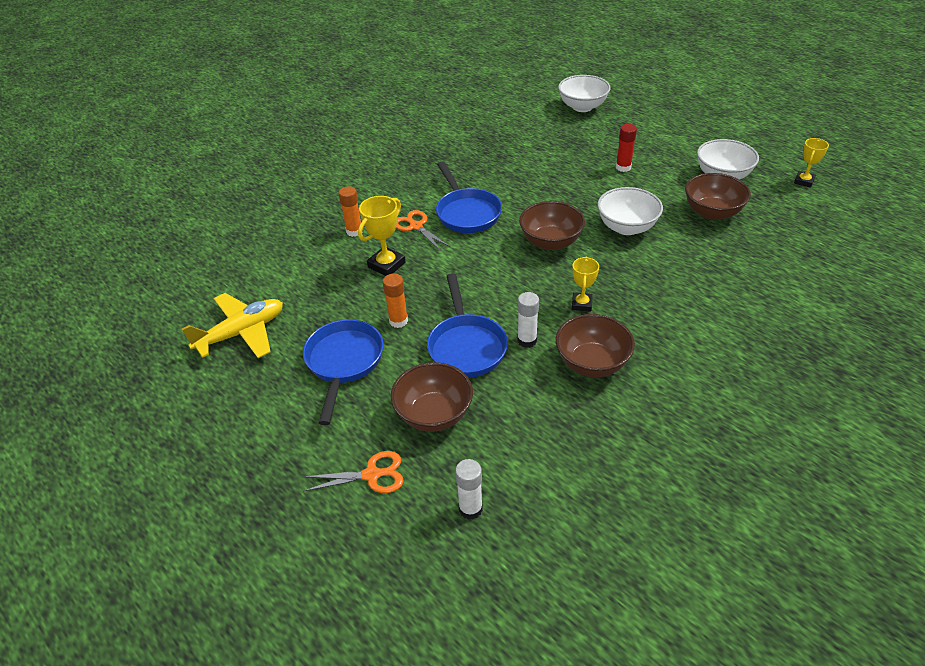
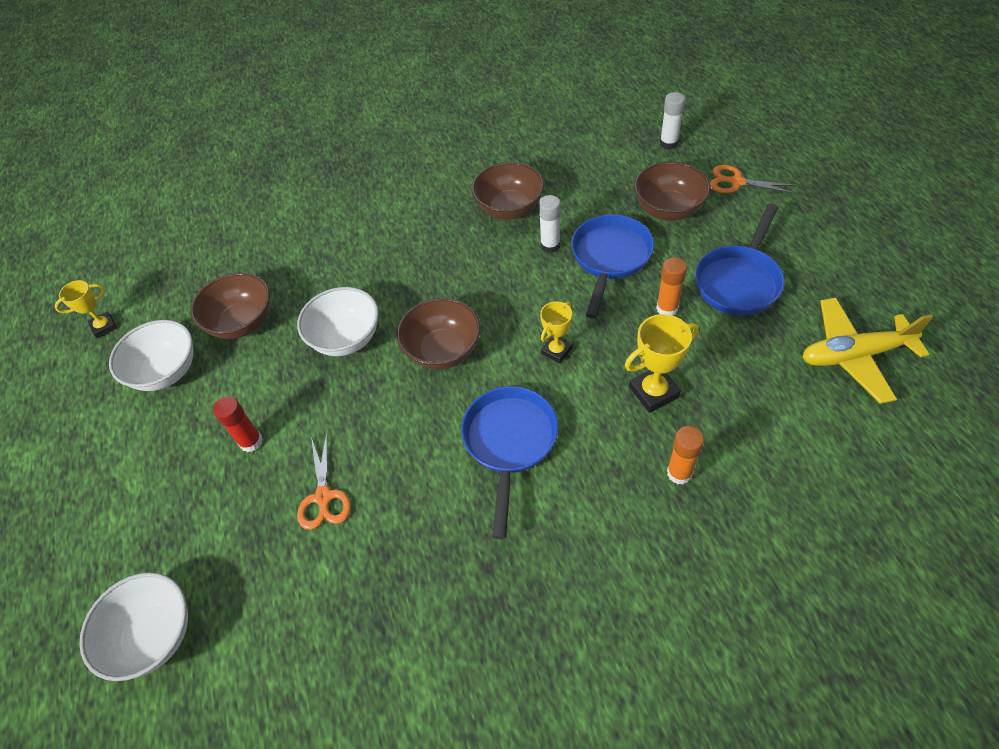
camera: 150 degrees left, 10 degrees up
(416, 226) = (589, 446): orange scissors -> orange scissors (323, 497)
(581, 304) = (473, 264): yellow trophy -> yellow trophy (556, 351)

